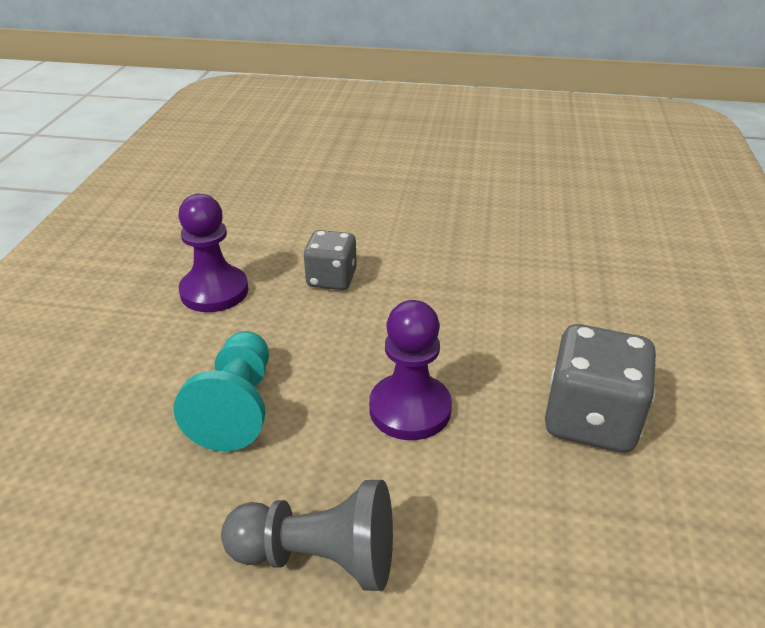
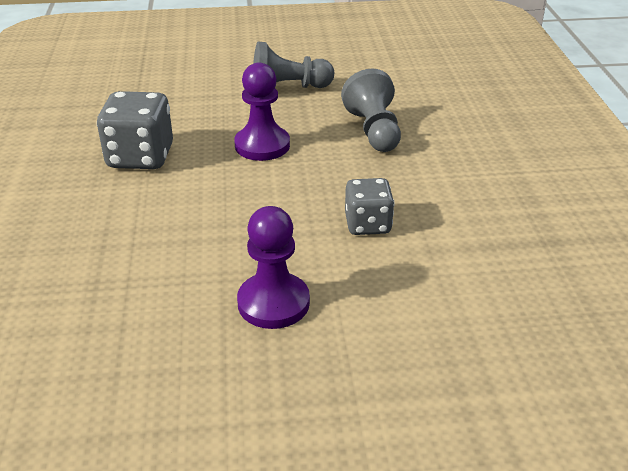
camera: 165 degrees right, 0 degrees up
(214, 291) = (461, 197): purple pawn -> purple pawn (273, 303)
(236, 407) = (374, 131): turquoise pawn -> grey pawn

